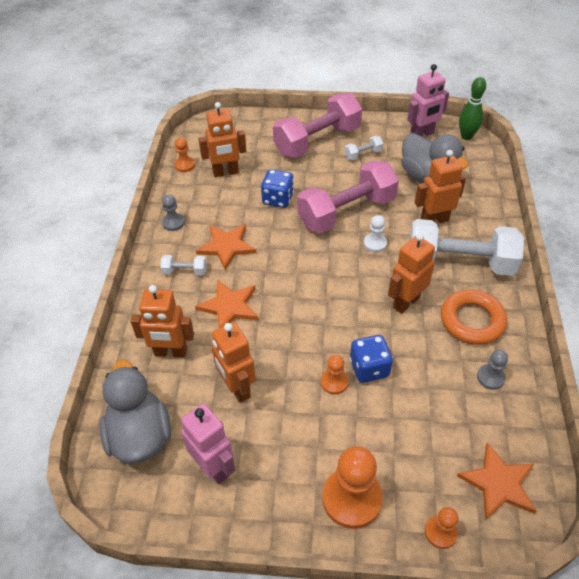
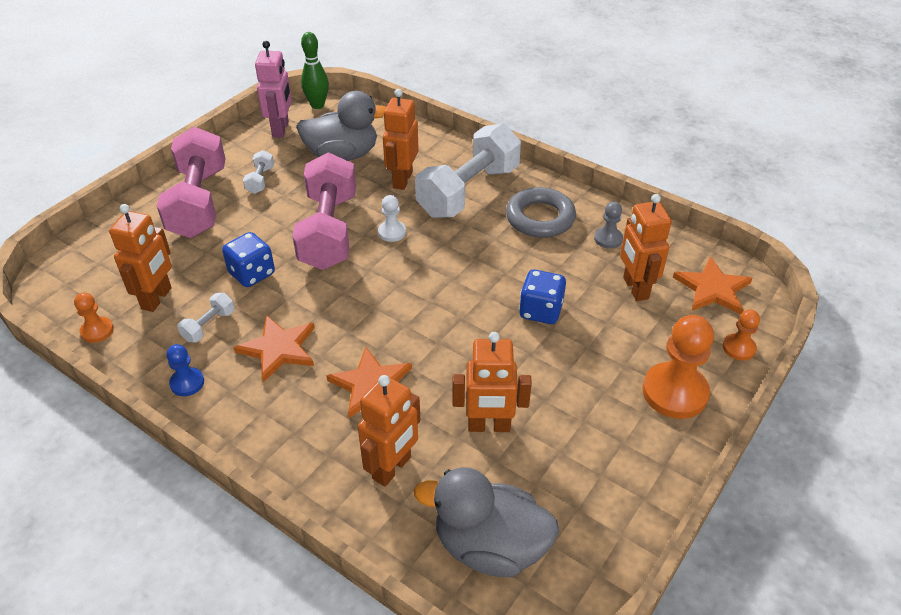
camera: 60 degrees left, 5 degrees down
(173, 223) = (187, 383): grey pawn -> blue pawn
(185, 271) = (279, 404): white dumbbell -> white dumbbell (209, 326)
(214, 467) = (575, 489): pink robot -> none
(334, 382) = (538, 344): orange pawn -> none
(406, 302) = (484, 248): orange robot -> orange robot (635, 288)
(472, 320) = (540, 218): orange ring -> grey ring

